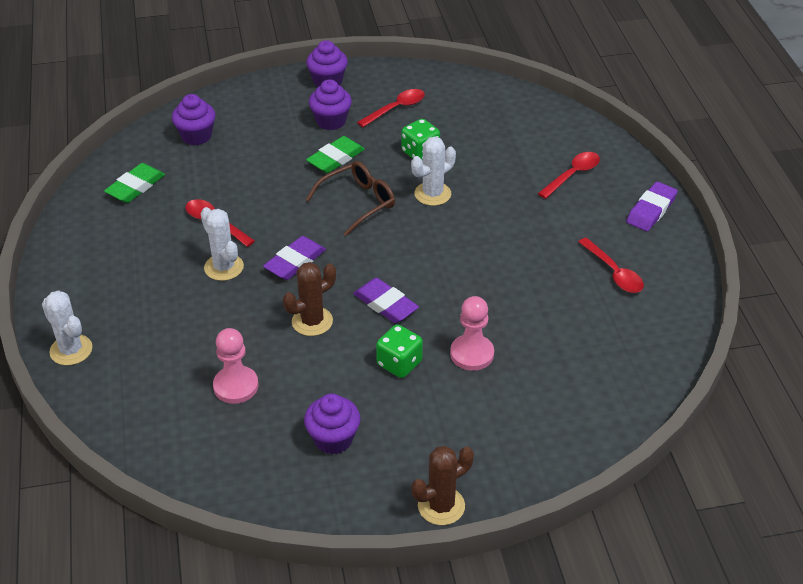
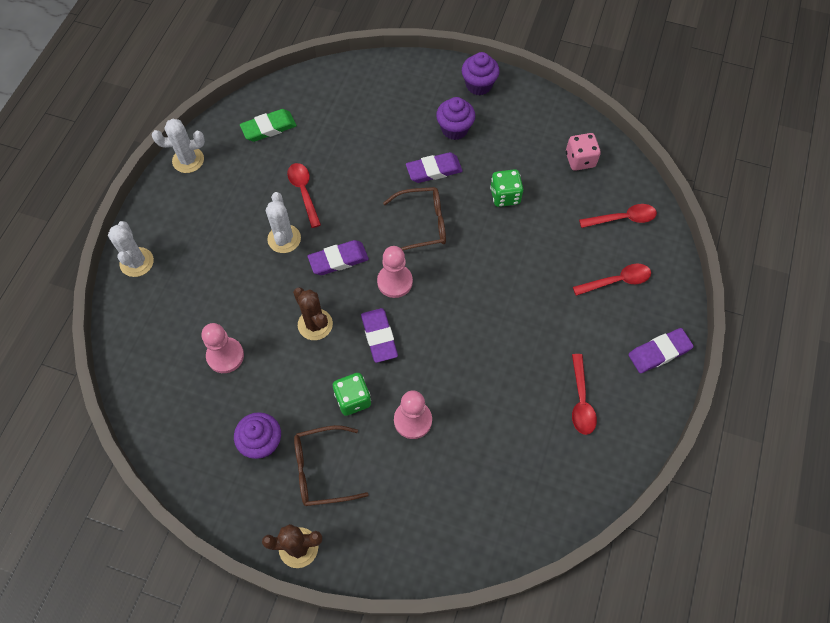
camera: 30 degrees right, 20 degrees up
(196, 136) = (342, 97): purple cupcake -> none
(312, 321) = (315, 324): brown cactus -> brown cactus turned 60 degrees clockwise
(336, 158) = (434, 170): green eraser -> purple eraser
(366, 256) = (395, 282): none -> pink pawn
(396, 109) = (515, 140): red spoon -> red spoon (622, 219)
(413, 433) = (321, 470): none -> brown glasses
(432, 194) = (487, 244): white cactus -> white cactus (188, 160)
(468, 102) = (580, 160): none -> pink dice

